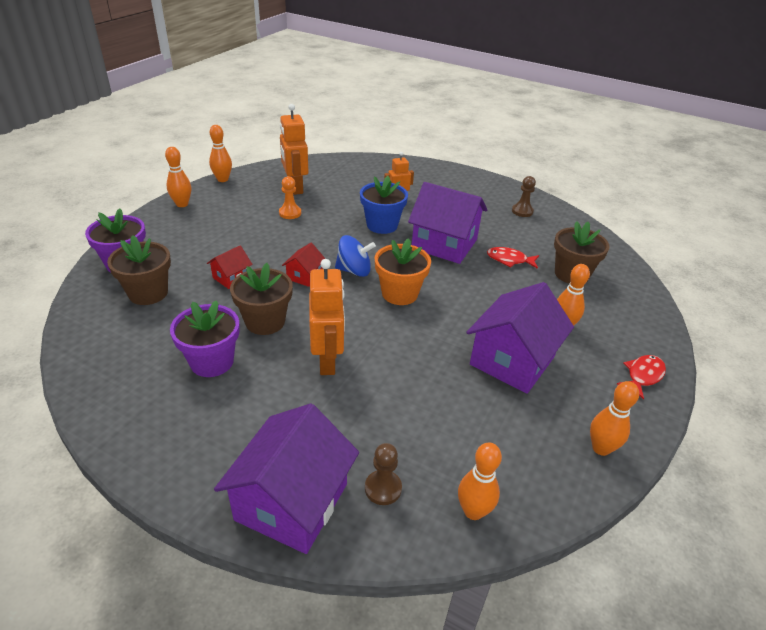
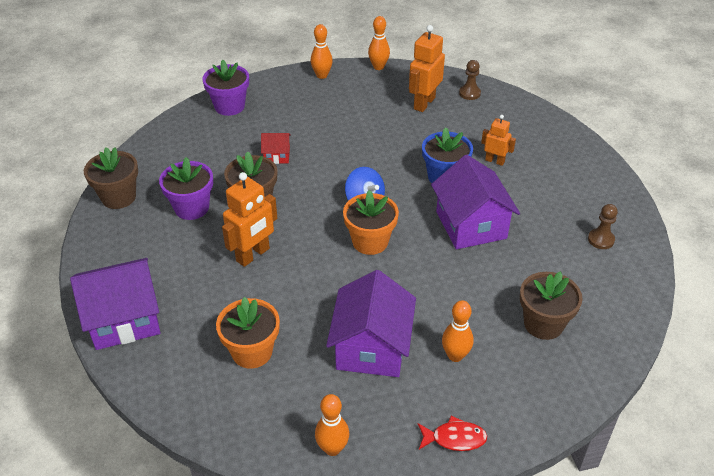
camera: 50 degrees right, 5 degrees up
(148, 293) = (216, 136): brown flower pot -> brown flower pot (118, 197)
(290, 213) = (387, 125): orange pawn -> none
(304, 276) = (324, 184): red house -> none
(383, 488) = (173, 352): brown pawn -> brown pawn (469, 93)
(442, 432) = (252, 352): none -> orange flower pot
(473, 511) = (199, 407): orange bowling pin -> none
(509, 260) = (506, 274): red fish -> none
(512, 360) = (371, 347): purple house -> purple house turned 75 degrees counterclockwise

